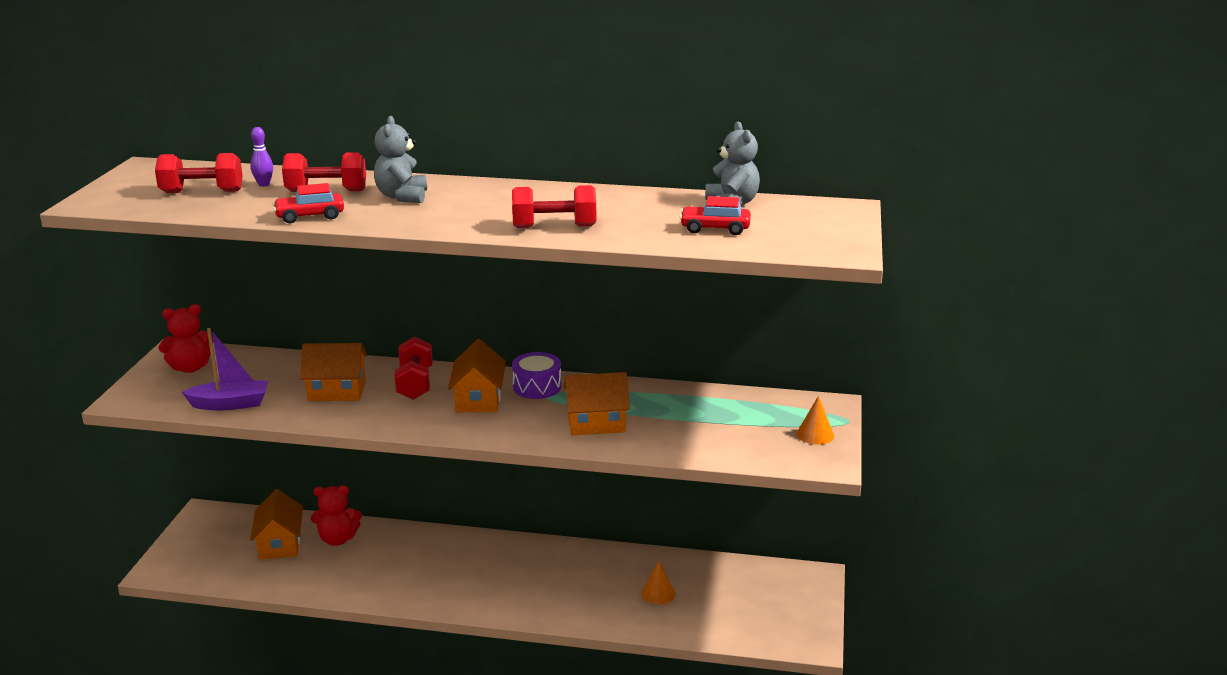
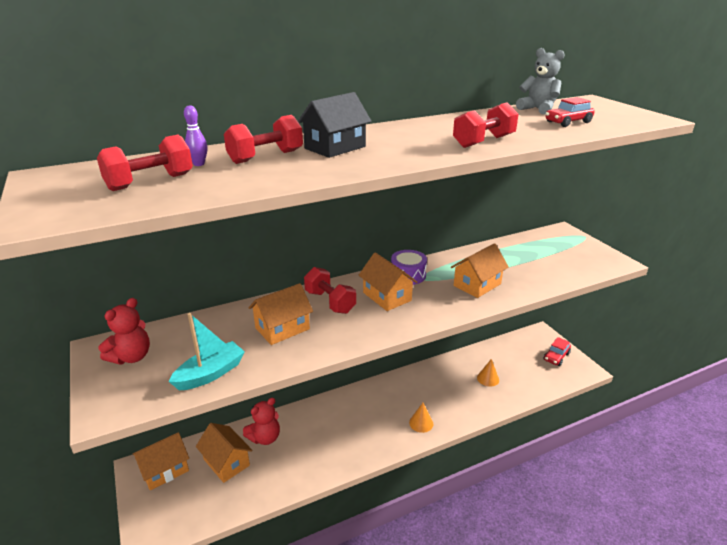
camera: 35 degrees left, 5 degrees up
(222, 525) = (165, 470): none -> orange house
(230, 404) = (210, 374): purple boat -> turquoise boat
(310, 216) = (296, 176): red car -> red car (556, 357)
(402, 197) = (335, 147): grey teddy bear -> black house
(815, 434) = (585, 249): orange cone -> orange cone (421, 423)

